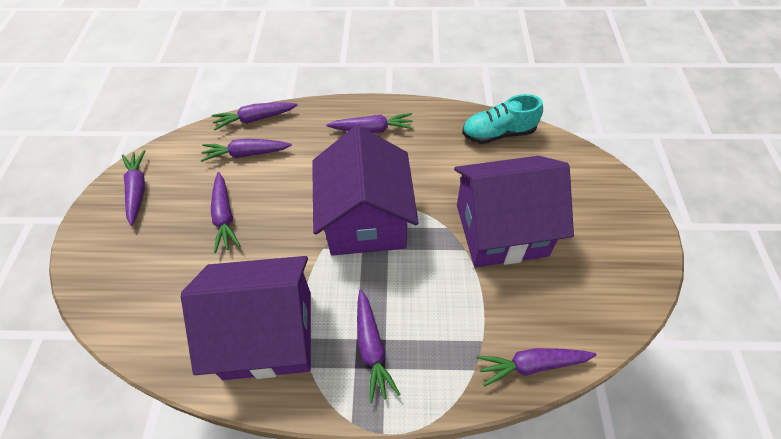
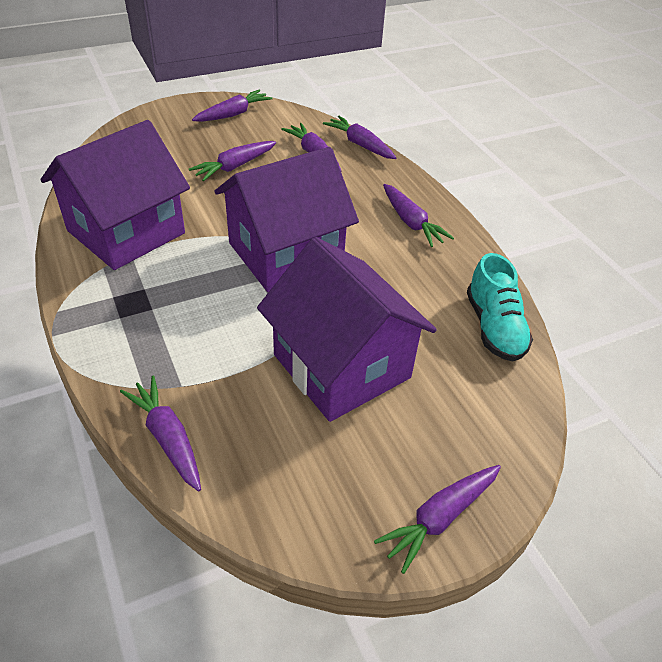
camera: 60 degrees right, 10 degrees down
(268, 334) = (126, 232): purple house -> purple house turned 75 degrees clockwise
(372, 348) = (138, 302): purple carrot -> purple carrot (440, 518)
(498, 133) = (494, 327): turquoise shoe -> turquoise shoe turned 150 degrees counterclockwise

